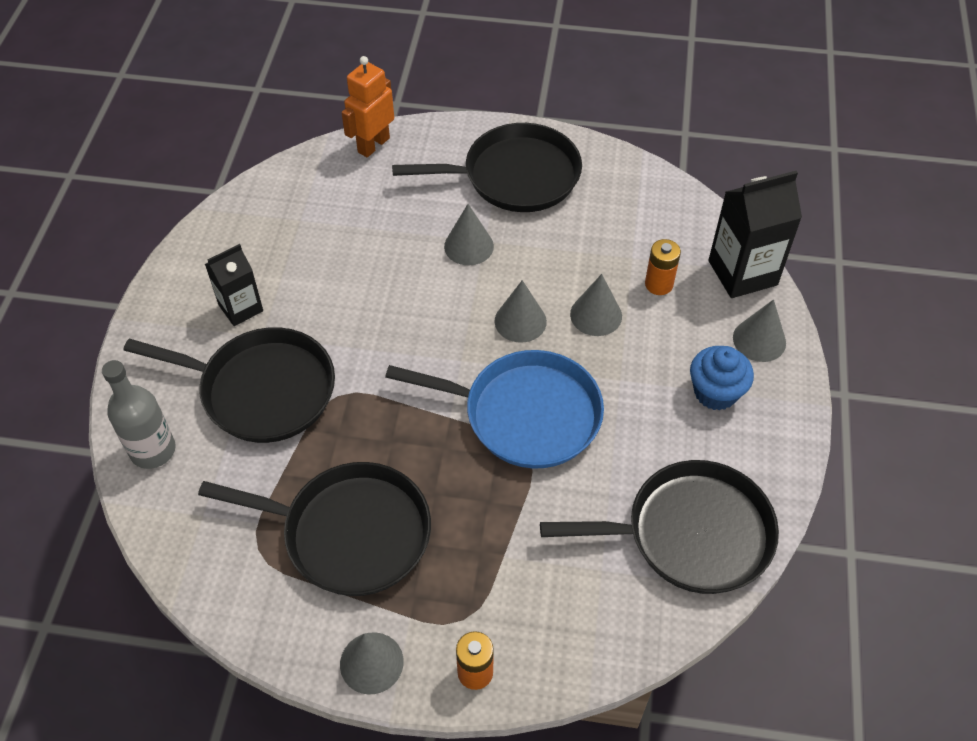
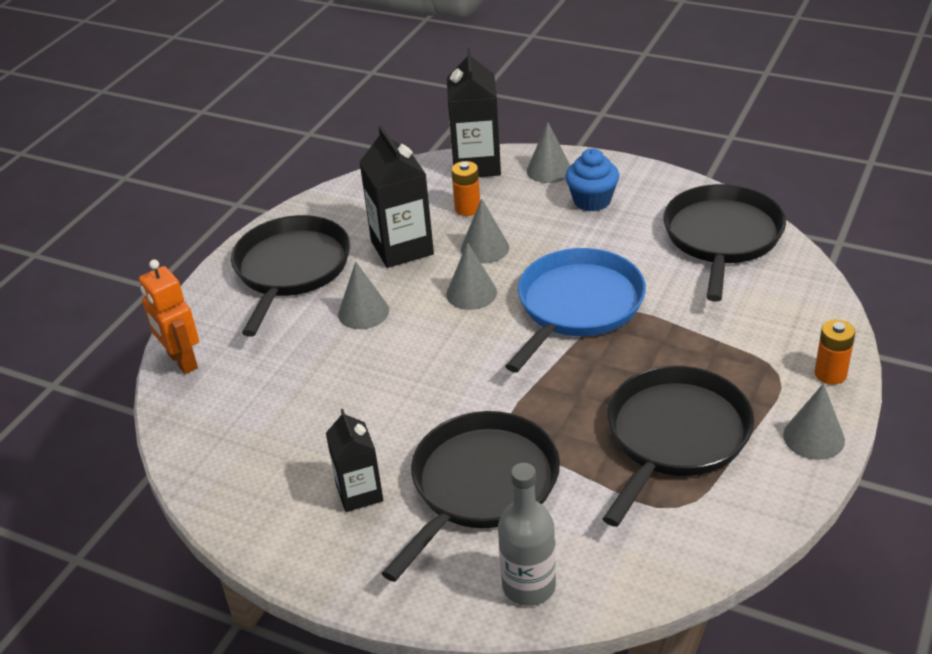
camera: 70 degrees left, 15 degrees down
(574, 248) = (402, 248): none -> black carton

